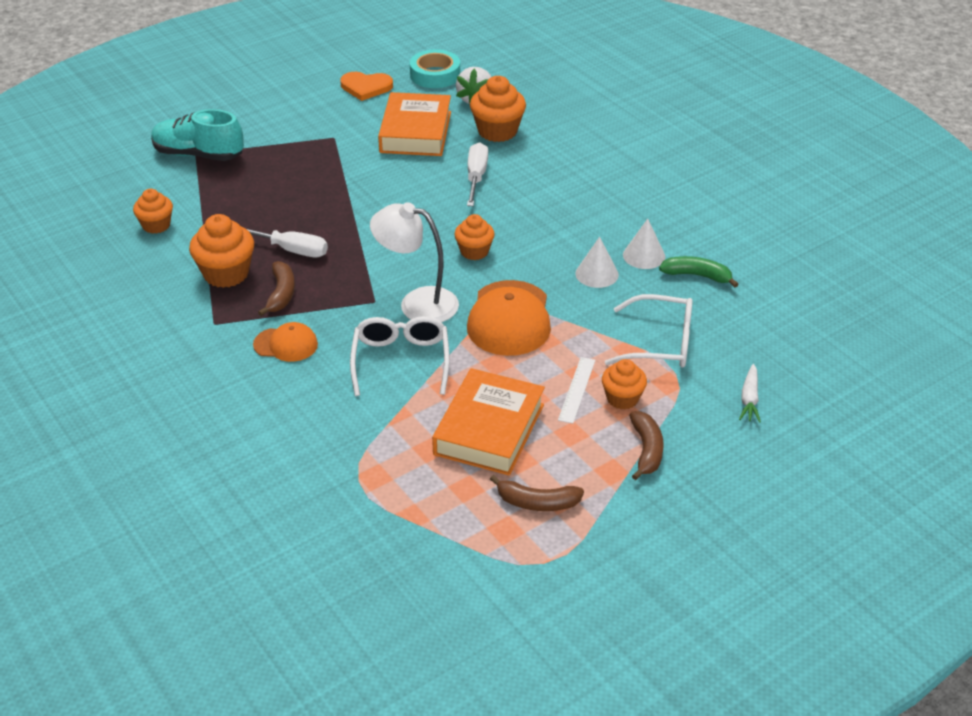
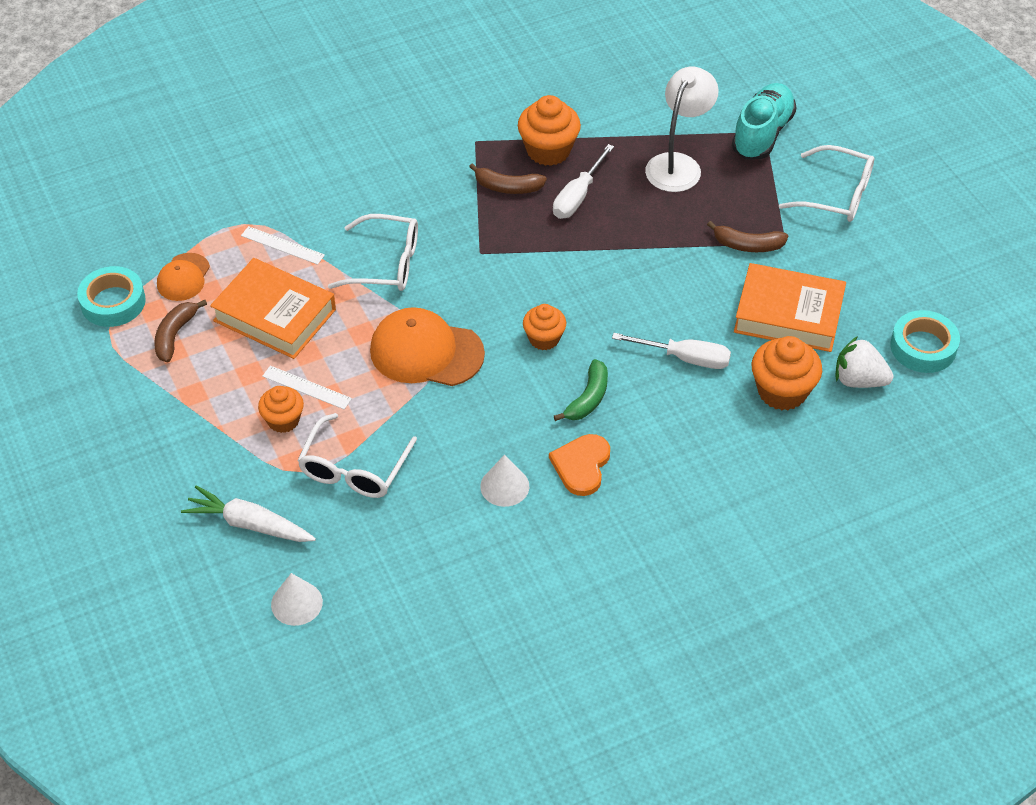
camera: 100 degrees right, 10 degrees up
(156, 225) = (638, 103): orange cupcake -> none
(273, 115) = (836, 194): none -> white glasses
(286, 344) = (432, 187): orange cap -> orange cap (183, 277)
(366, 87) = (896, 278): orange heart -> orange heart (581, 465)
(387, 442) = (282, 245): none -> white ruler
(417, 303) = (469, 284): white lamp -> white lamp (678, 164)
(502, 568) = (113, 302): none -> turquoise tape
(597, 274) = (481, 437): white cone -> white cone (296, 603)
(646, 450) = (209, 425): brown banana -> brown banana (747, 245)
(697, 275) = (457, 528): green banana -> green banana (588, 398)
(749, 399) = (249, 524): white carrot -> white carrot, size x1.60

